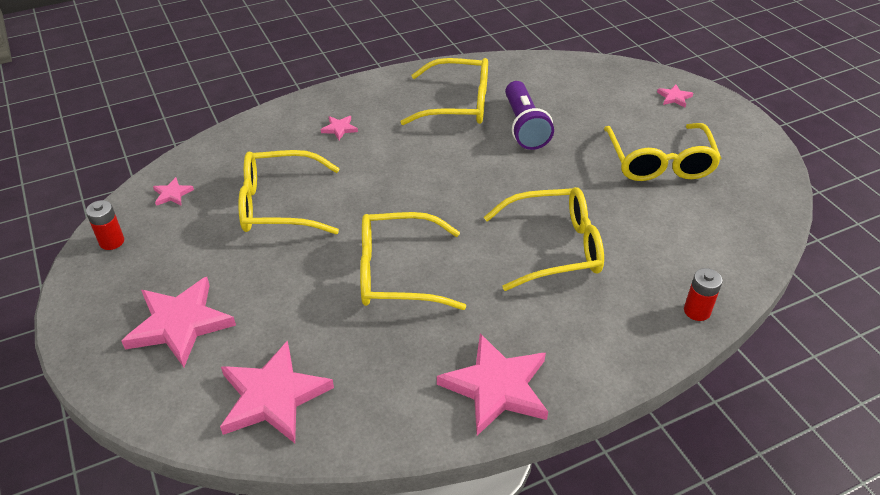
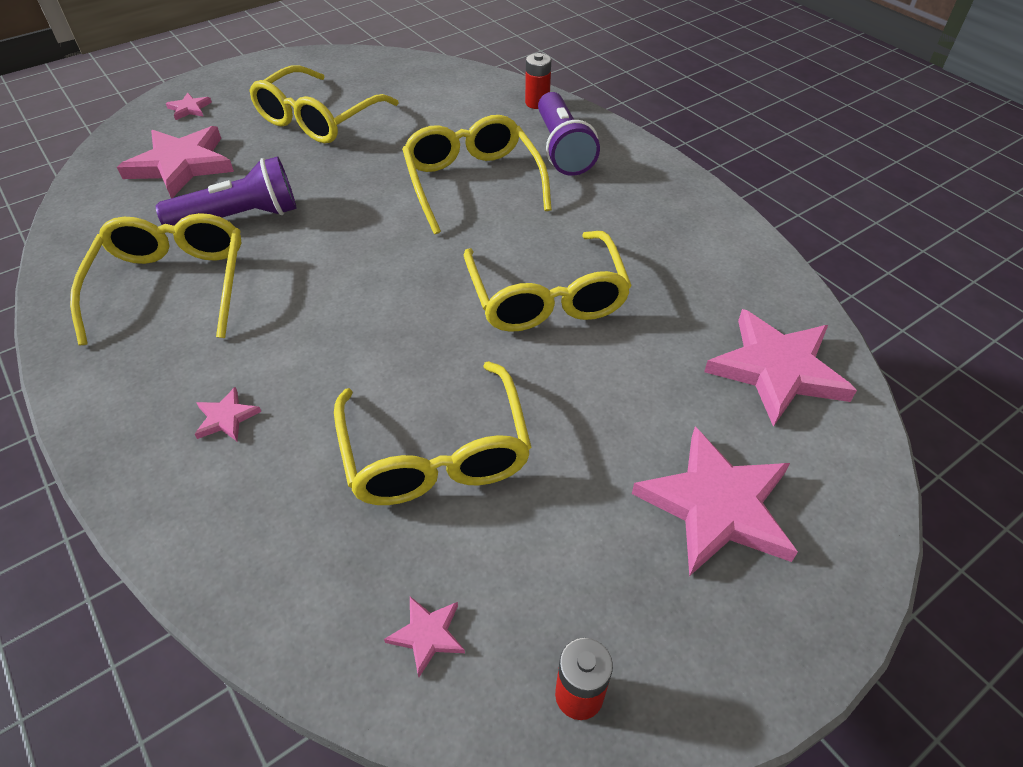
camera: 100 degrees left, 5 degrees up
(496, 387) = (678, 207): pink star -> pink star (181, 165)
(605, 317) = (562, 149): none -> purple flashlight
(659, 162) = (318, 119): yellow glasses -> yellow glasses turned 135 degrees clockwise

